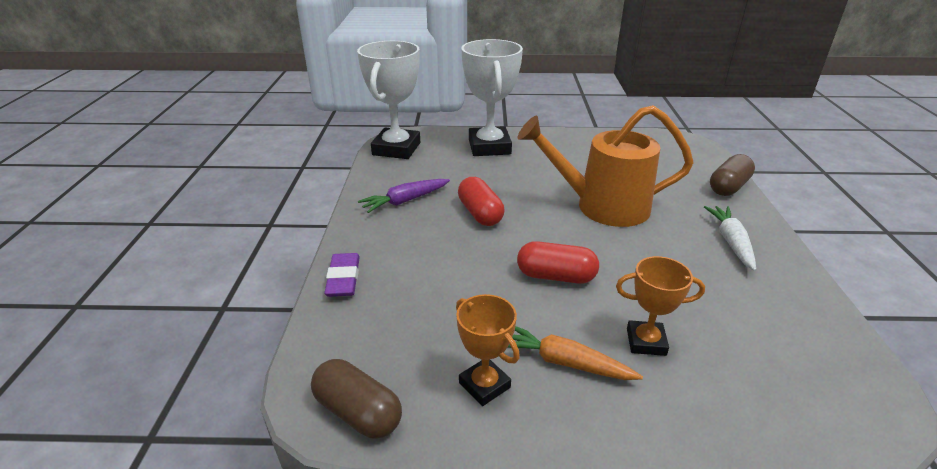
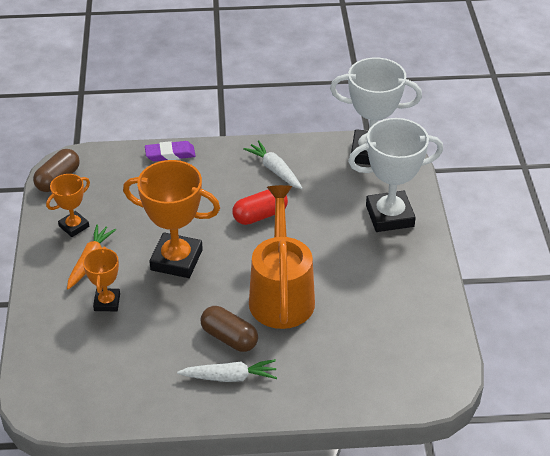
camera: 85 degrees right, 10 degrees up
(405, 201) = (275, 170): purple carrot -> white carrot
(556, 276) = (176, 260): red capsule -> orange trophy
(728, 187) = (334, 399): brown capsule -> brown capsule (229, 338)

